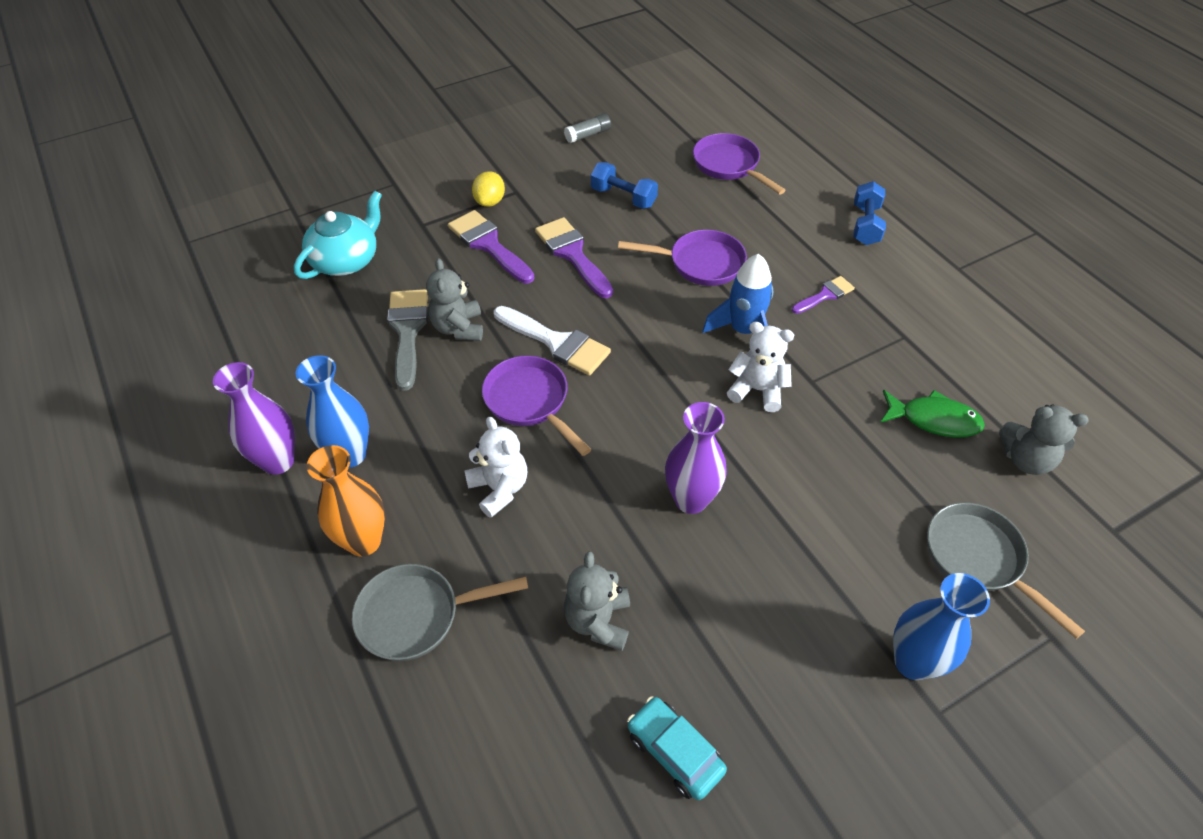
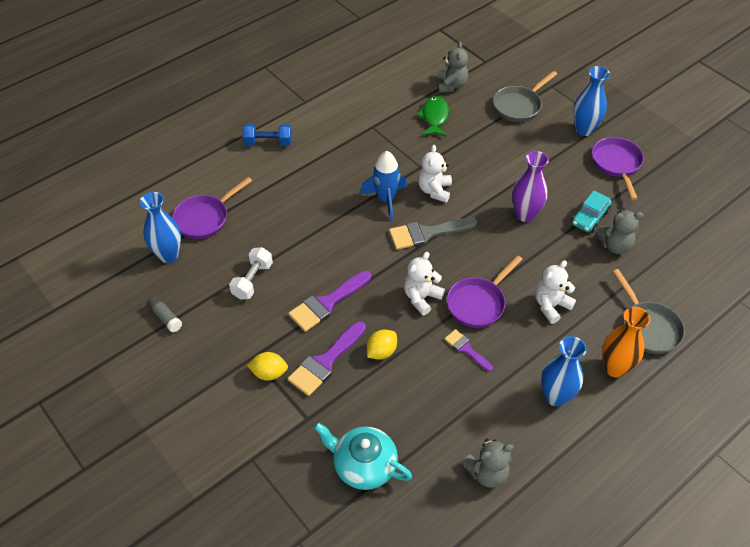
camera: 100 degrees left, 0 degrees up
(278, 461) = (577, 440): purple vase -> none
(408, 331) = (434, 394): grey brush -> grey brush (427, 233)
(458, 328) = (422, 361): grey teddy bear -> grey teddy bear (487, 473)
(485, 293) = (381, 352): none -> yellow lemon
(556, 342) = (421, 298): white brush -> white teddy bear
(623, 197) = (252, 280): blue dumbbell -> white dumbbell
(674, 752) = (666, 209): turquoise car -> turquoise car (590, 217)
(675, 138) = (168, 255): none -> blue vase
(700, 263) = (323, 226): purple pan -> purple pan (616, 164)
(825, 295) = (343, 162): purple brush -> purple brush (466, 349)

